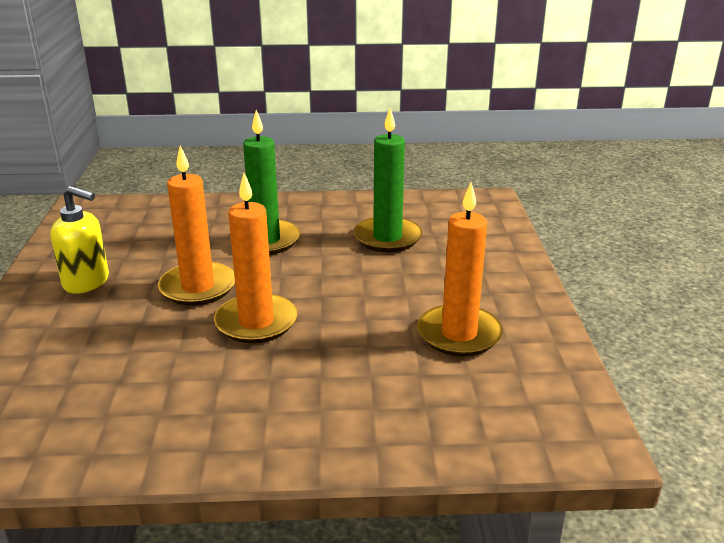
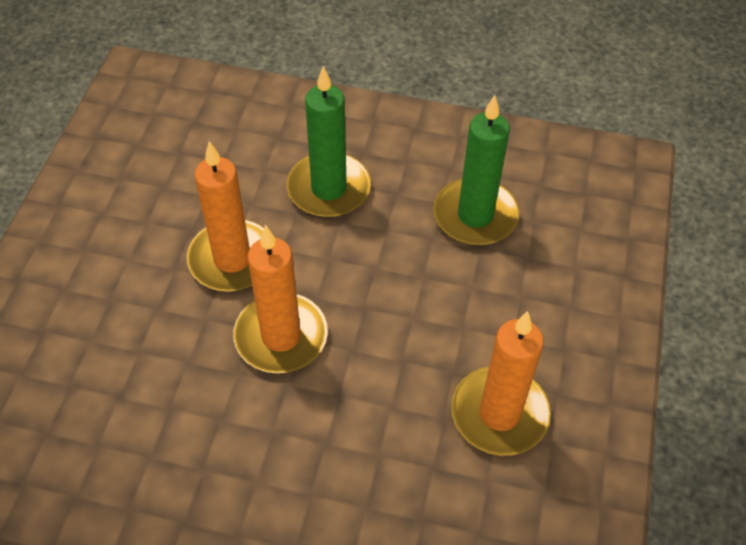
camera: 15 degrees right, 25 degrees up
(87, 282) = (116, 221): yellow soap dispenser -> none

